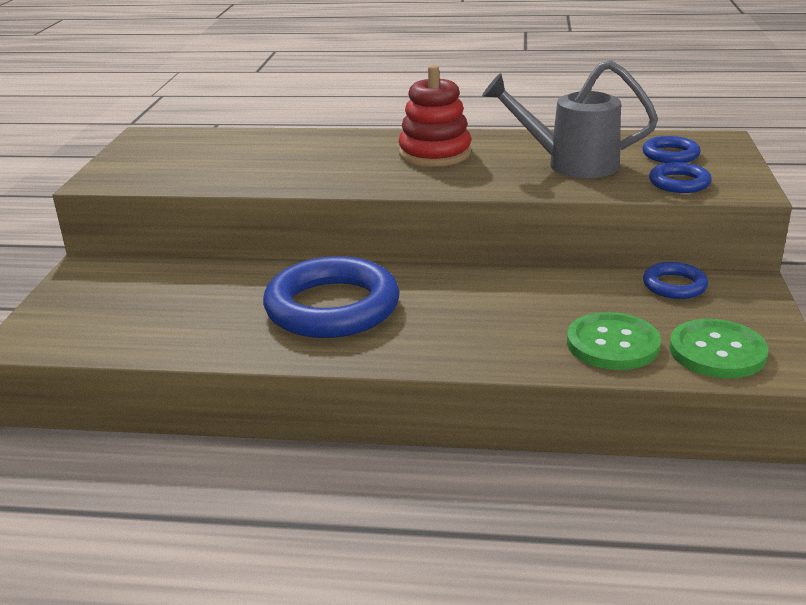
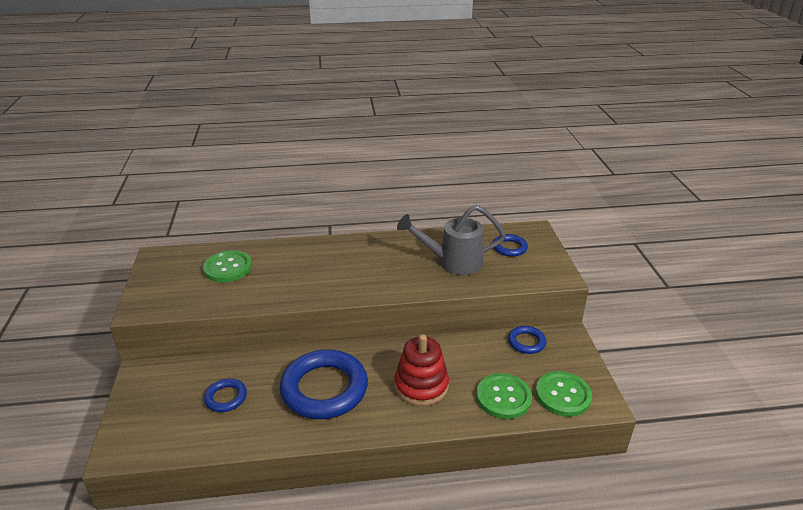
camera: 15 degrees left, 5 degrees up
(234, 150) = (228, 268): none -> green button
(435, 154) = (365, 259): red stacking toy -> red stacking toy (421, 385)
(679, 183) = (521, 274): blue ring -> blue ring (226, 397)

